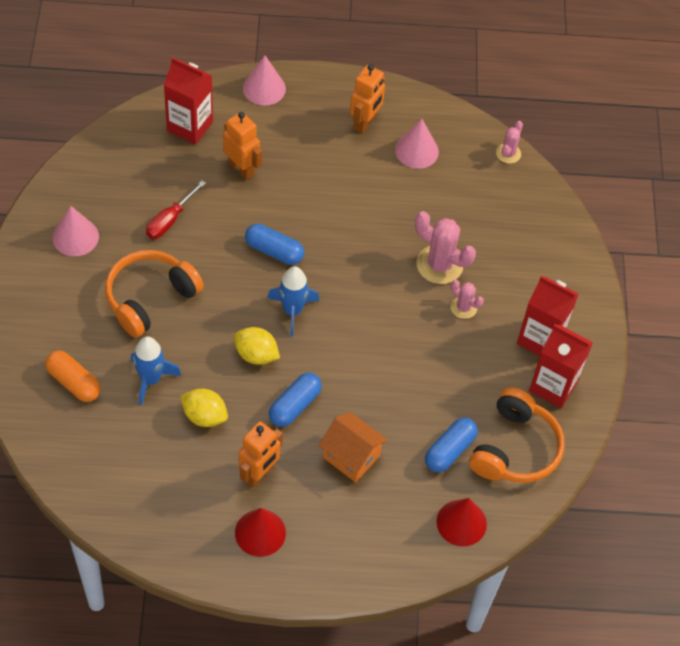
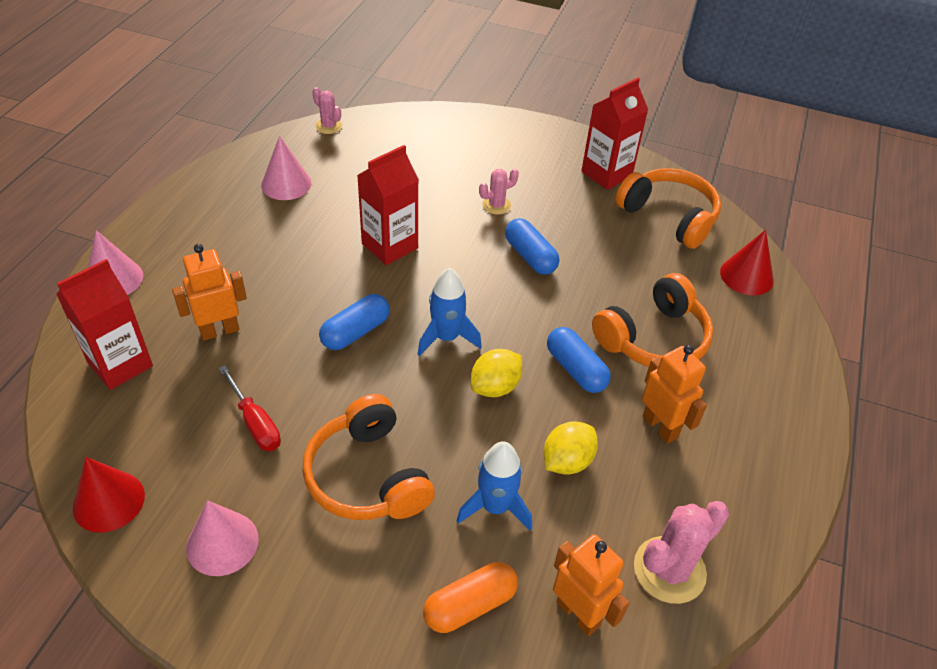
camera: 70 degrees left, 10 degrees down
(260, 532) = (740, 446): red cone -> red cone (109, 501)
(351, 456) = (653, 338): orange house -> orange headphones
(365, 122) = (223, 210): orange robot -> orange robot (578, 613)
(439, 264) = (437, 207): pink cactus -> pink cactus (669, 570)
(450, 450) = (662, 261): blue capsule -> blue capsule (530, 256)
(540, 339) = (552, 167): red carton -> red carton (389, 246)

